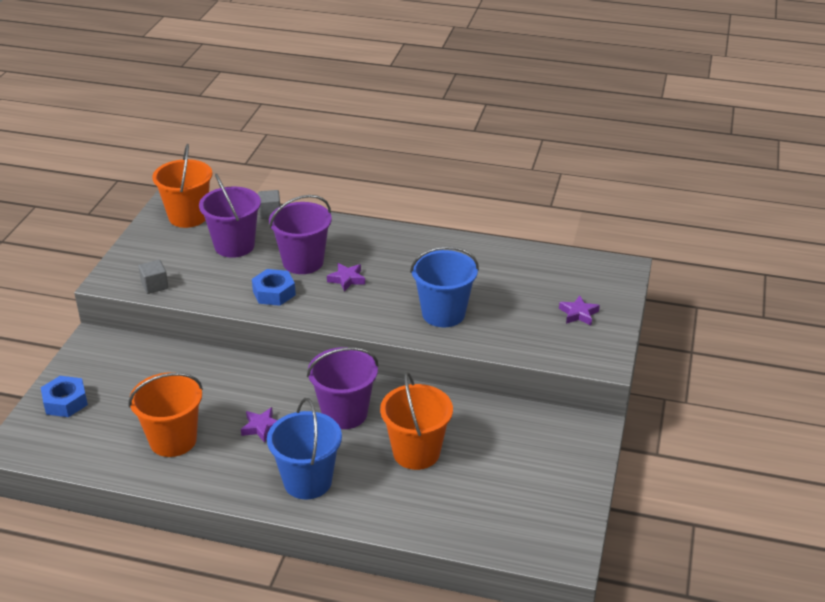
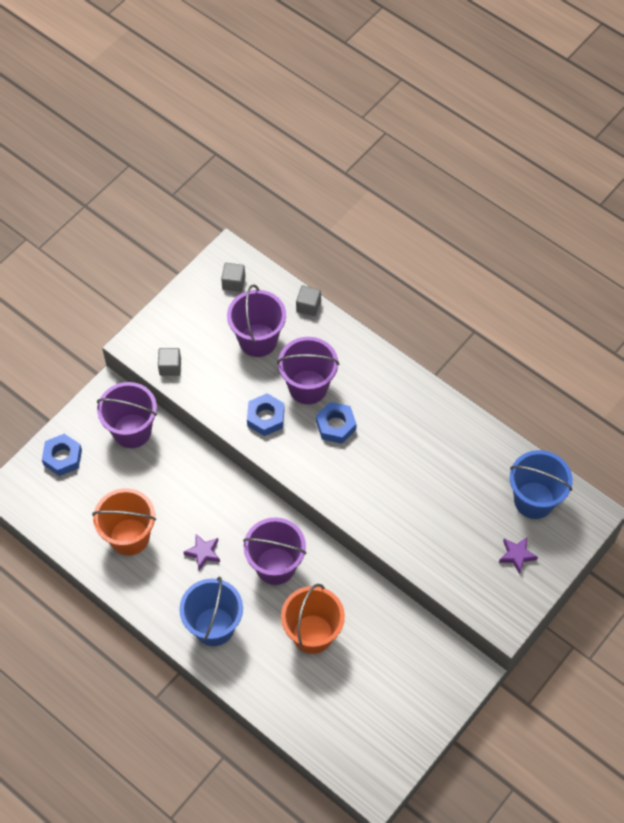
camera: 25 degrees right, 25 degrees up
(133, 360) = (132, 431): none -> purple bucket
(188, 217) = (233, 282): orange bucket -> grey cube
(347, 279) = (336, 426): purple star -> blue nut
(443, 314) = (398, 505): blue bucket -> blue bucket (534, 500)

